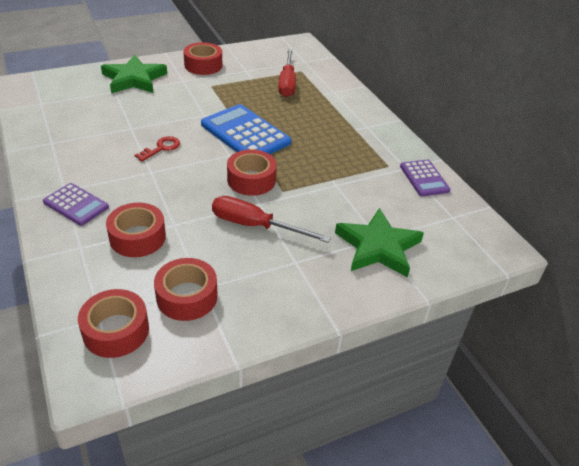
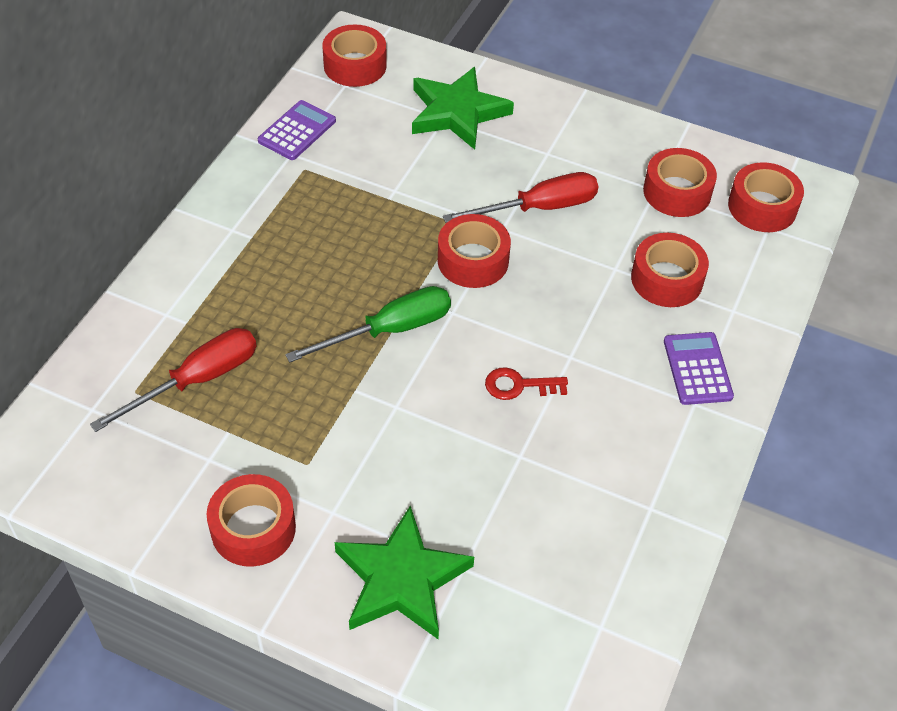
camera: 130 degrees left, 10 degrees up
(245, 134) = (389, 330): blue calculator -> green screwdriver
(255, 226) = (538, 208): red screwdriver -> red screwdriver turned 90 degrees counterclockwise
(470, 231) = (355, 65): none -> red tape

